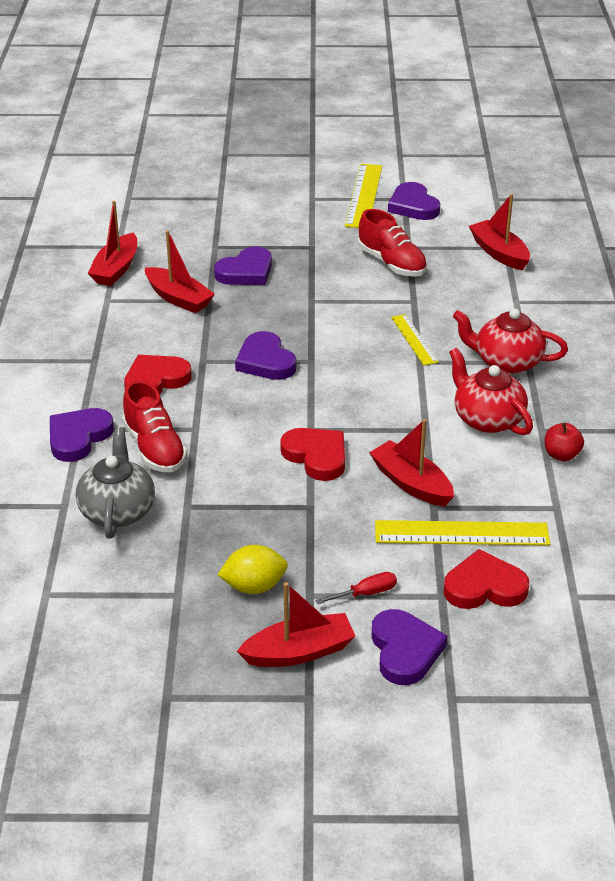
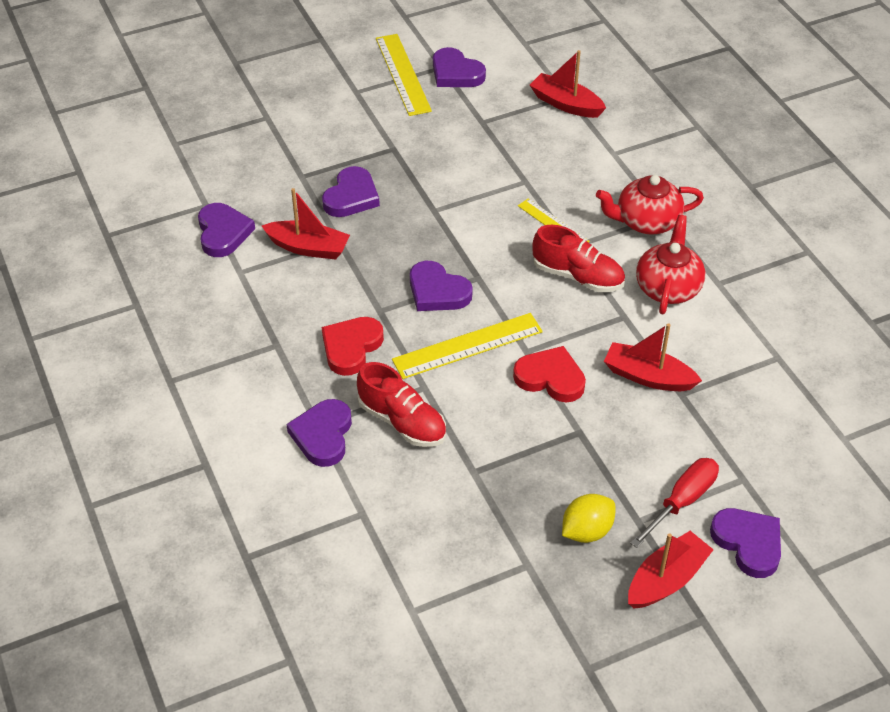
camera: 25 degrees left, 10 degrees up
(116, 269) = (223, 233): red boat -> purple heart
(117, 511) = (415, 500): grey teapot -> none
(366, 593) = (682, 500): red screwdriver -> red screwdriver, size x1.65
(392, 263) = (479, 145): red shoe -> red shoe (578, 276)
(461, 533) = (720, 411): yellow ruler -> yellow ruler (467, 345)
(484, 587) = (771, 457): red heart -> none
(487, 419) = (668, 287): red teapot -> red teapot turned 75 degrees clockwise
(561, 455) = (750, 303): red apple -> none

